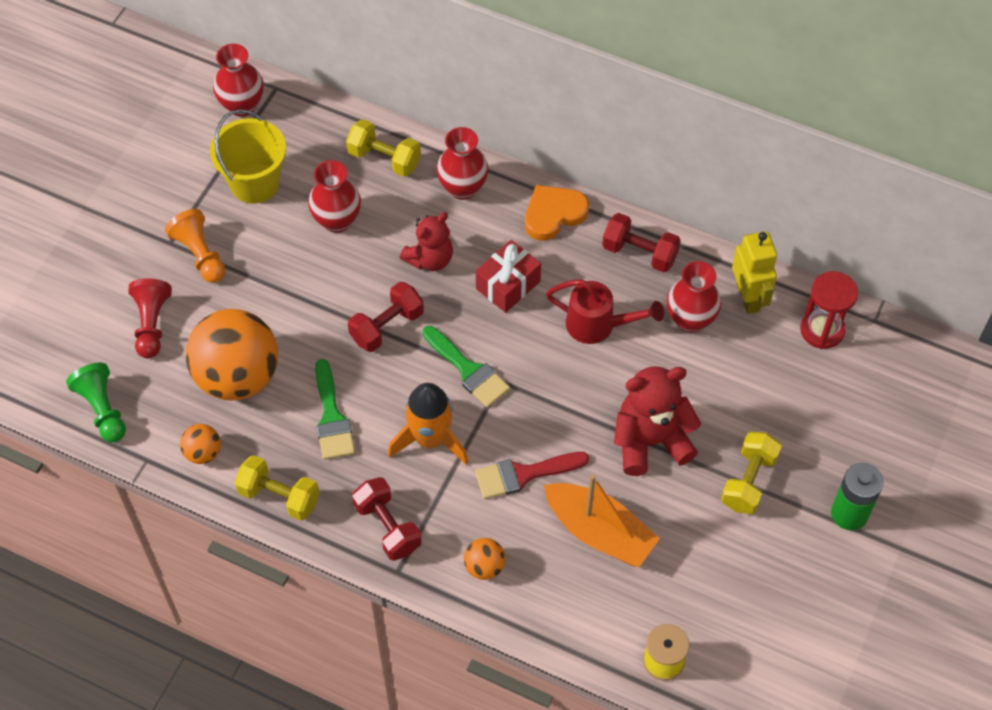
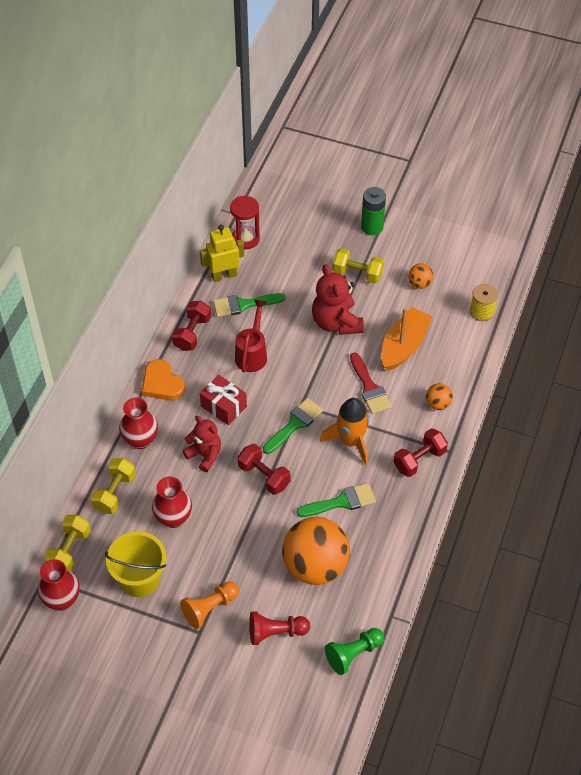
camera: 95 degrees left, 5 degrees down
(203, 452) = (380, 579): orange ball -> orange ball (419, 284)
(279, 496) = (407, 526): yellow dumbbell -> yellow dumbbell (69, 550)
(690, 320) = (243, 305): red vase -> green brush

